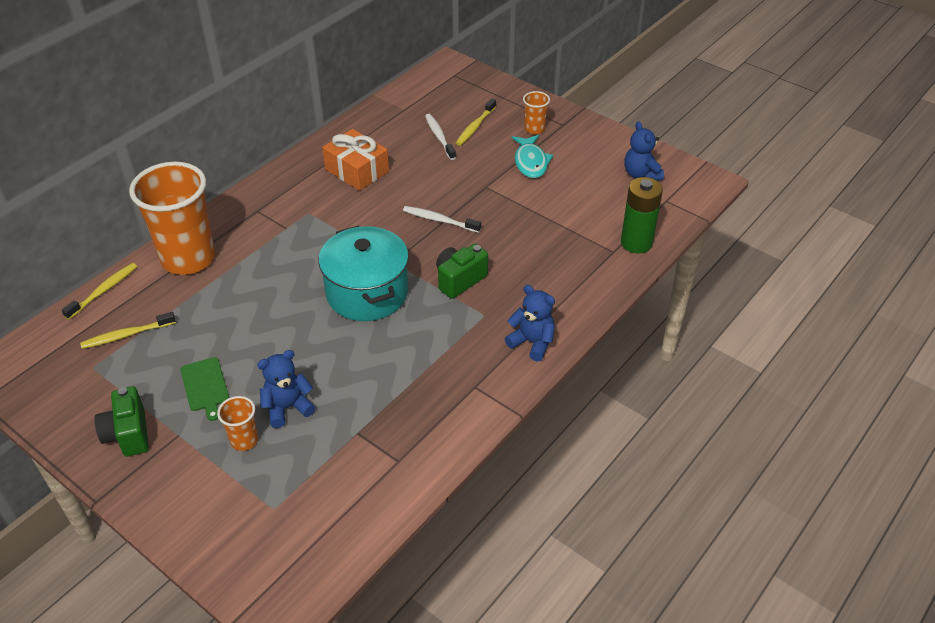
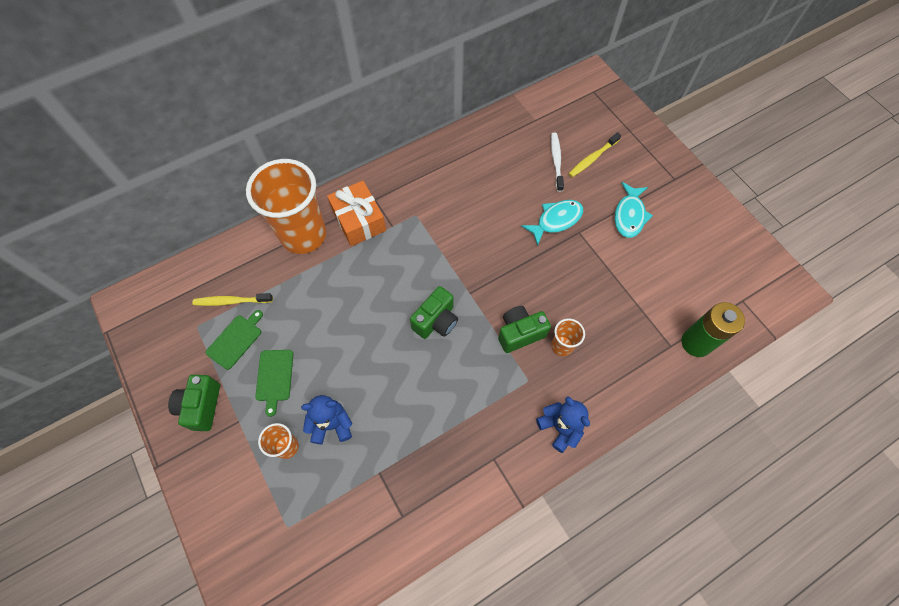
camera: 20 degrees right, 20 degrees up
(104, 291) = (228, 248): yellow toothbrush -> none
(145, 367) = (235, 340): none -> green cutting board
(357, 170) = (472, 179): orange gift -> orange gift (359, 220)
(367, 293) = (436, 321): turquoise pot -> green camera
(439, 220) = (525, 258): white toothbrush -> none
(459, 183) = (556, 220): none -> turquoise fish
(534, 129) = (646, 176): orange cup -> orange cup (562, 346)
(641, 174) = (729, 261): blue teddy bear -> none

